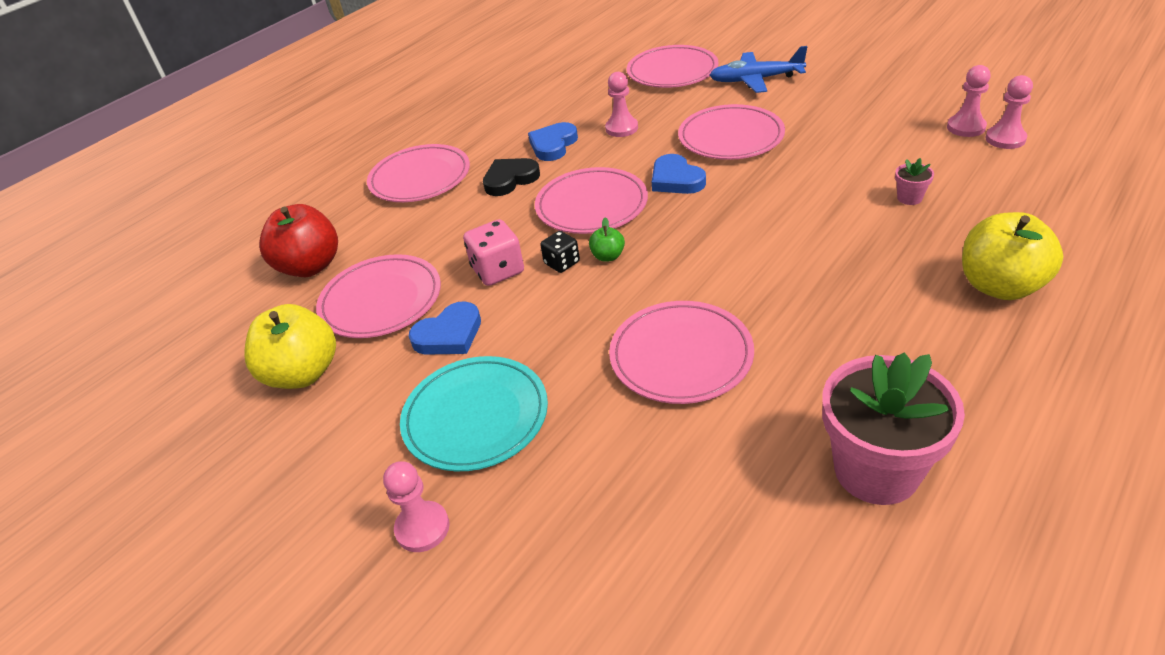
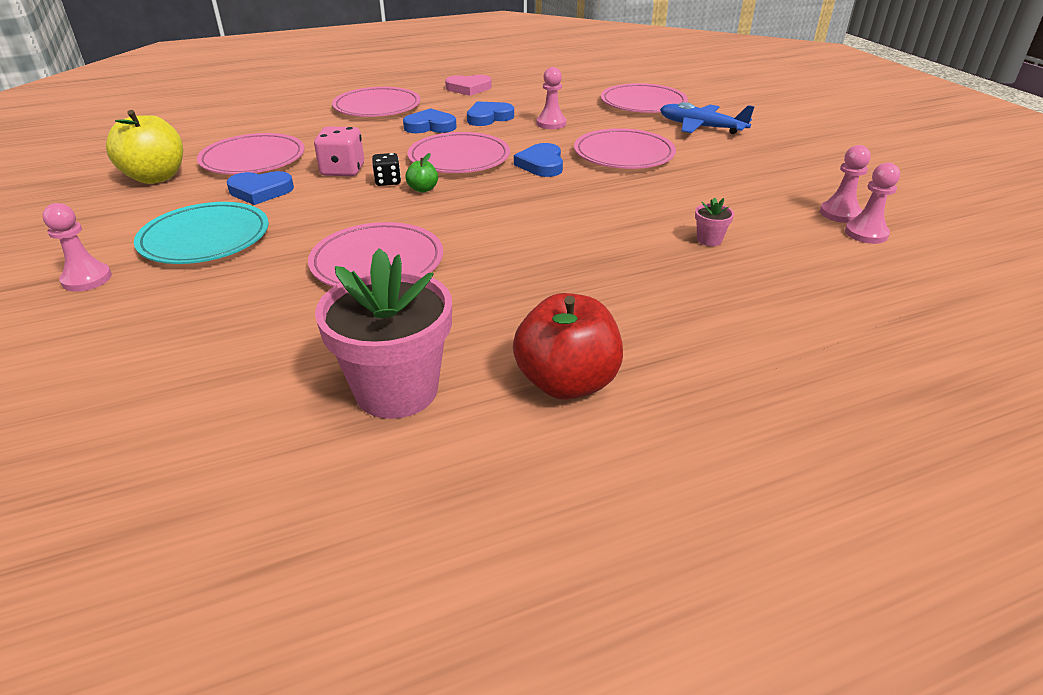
camera: 25 degrees right, 5 degrees down
(310, 266) = (245, 128): red apple -> red apple (567, 382)
(483, 117) = (468, 88): none -> pink heart
(510, 179) = (430, 126): black heart -> blue heart
(1000, 286) = (693, 325): yellow apple -> none

